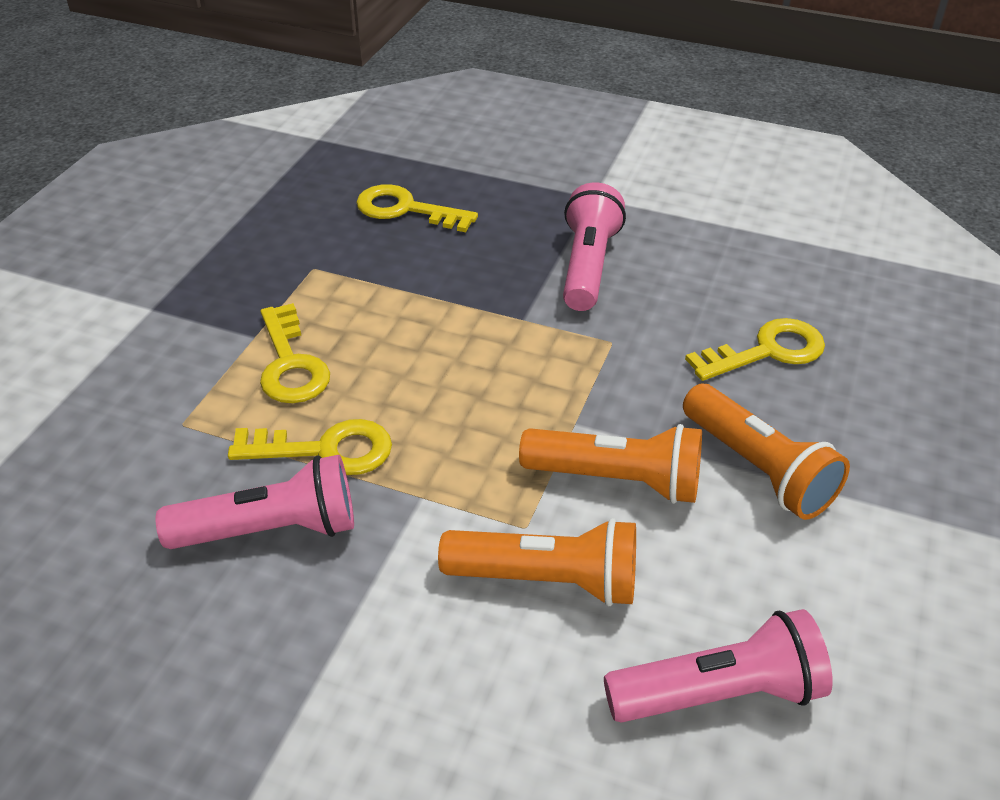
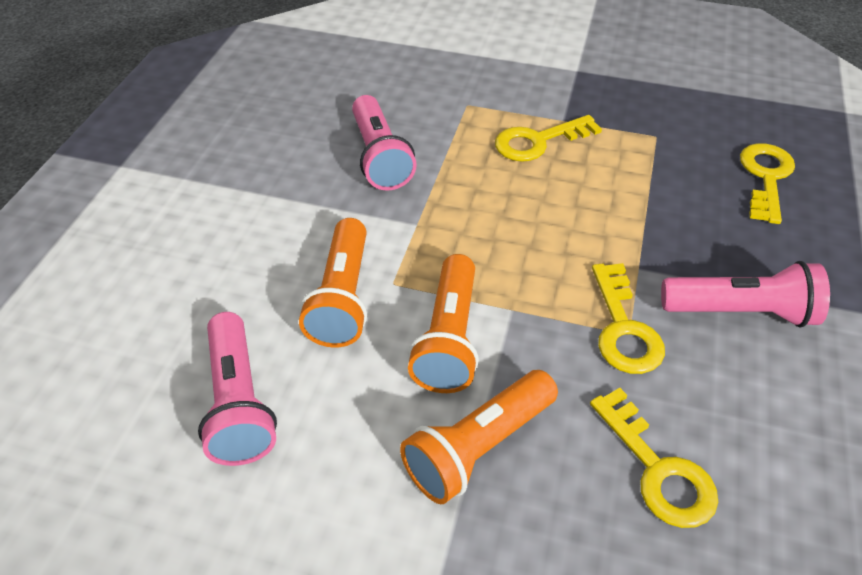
camera: 85 degrees right, 5 degrees up
(325, 450) = (454, 171): yellow key -> yellow key (623, 328)

